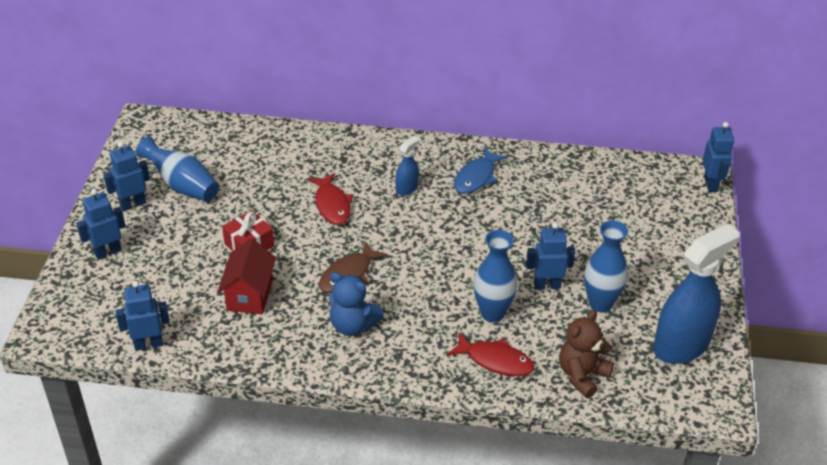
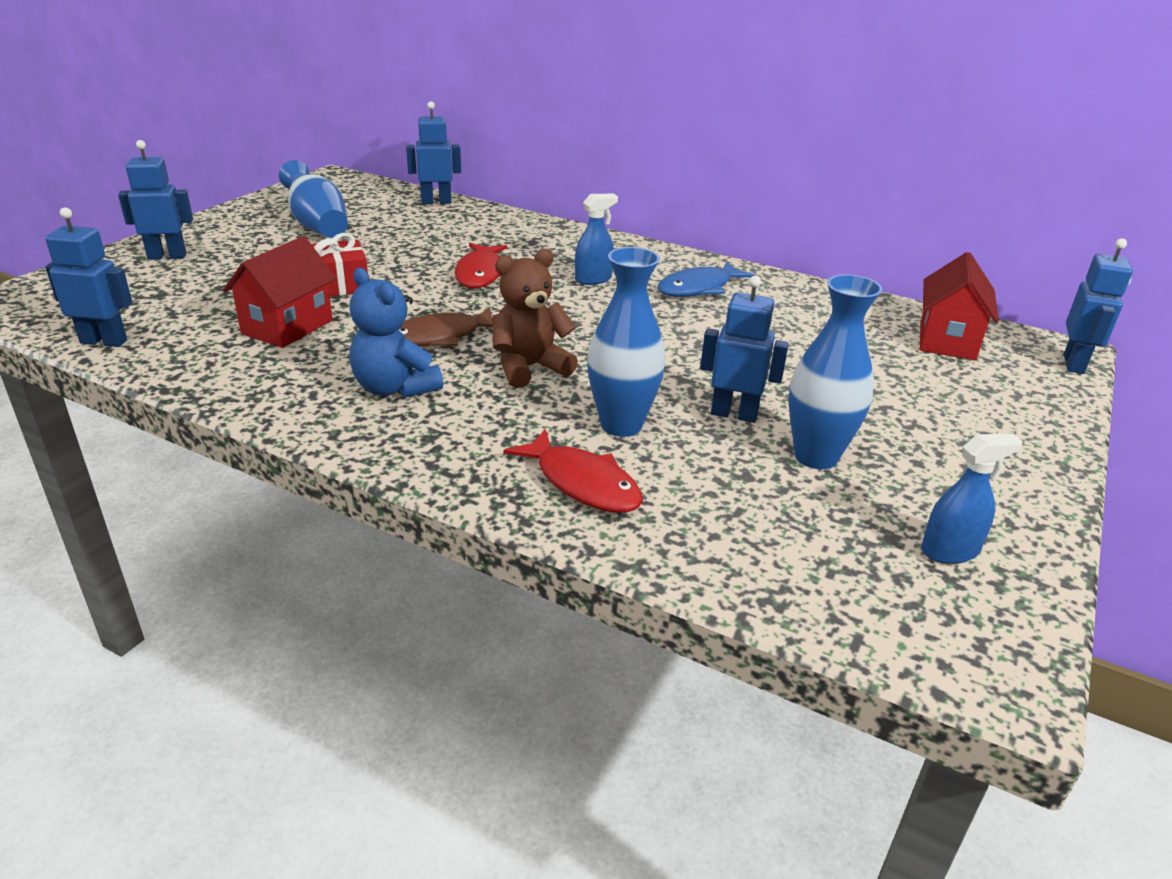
camera: 20 degrees right, 10 degrees down
(133, 204) = (244, 228): blue robot -> blue robot (436, 202)
(582, 375) = (728, 544): brown teddy bear -> brown teddy bear (529, 367)
(638, 184) = (947, 340): none -> red house
(681, 345) = (950, 551): blue spray bottle -> blue spray bottle, size x0.46

